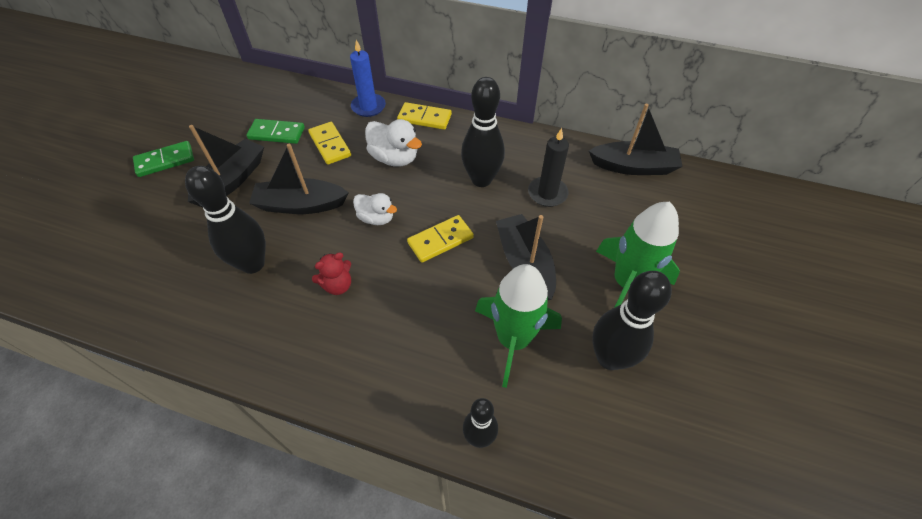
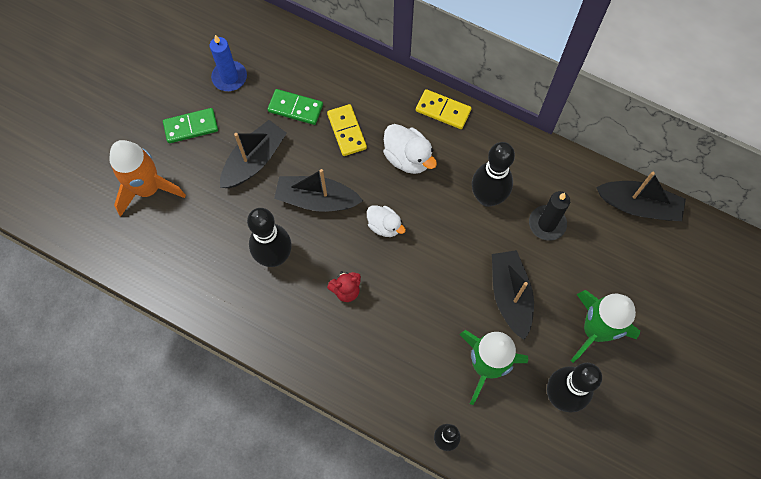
camera: 10 degrees right, 15 degrees up
(109, 220) = (148, 189): none -> orange rocket
(368, 107) = (388, 86): blue candle -> blue candle (229, 77)
(440, 240) = (439, 259): yellow domino -> none

